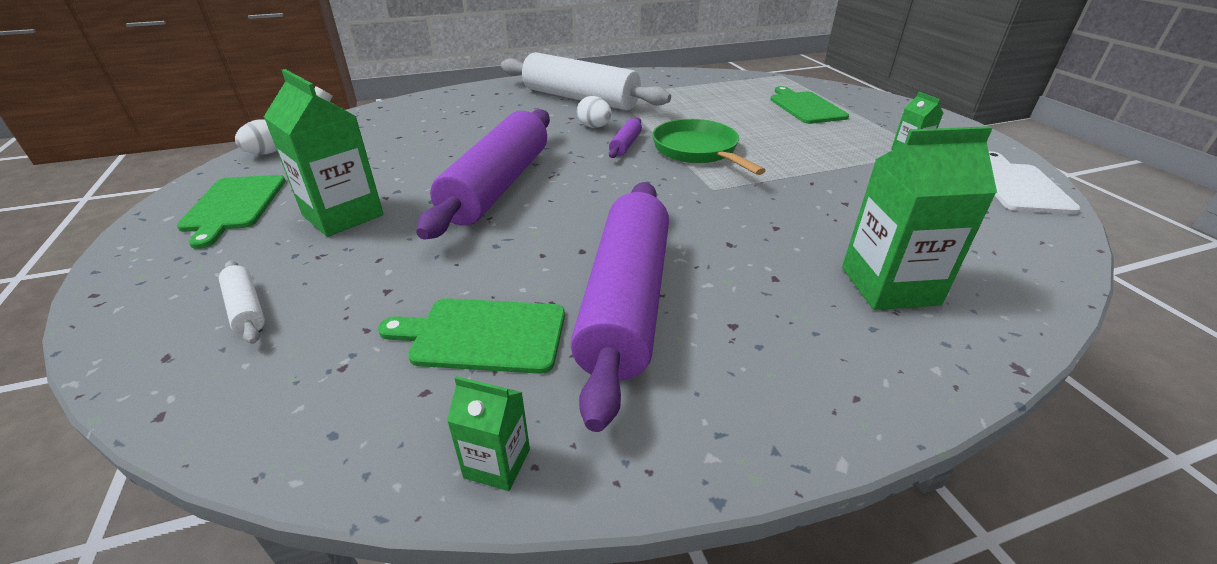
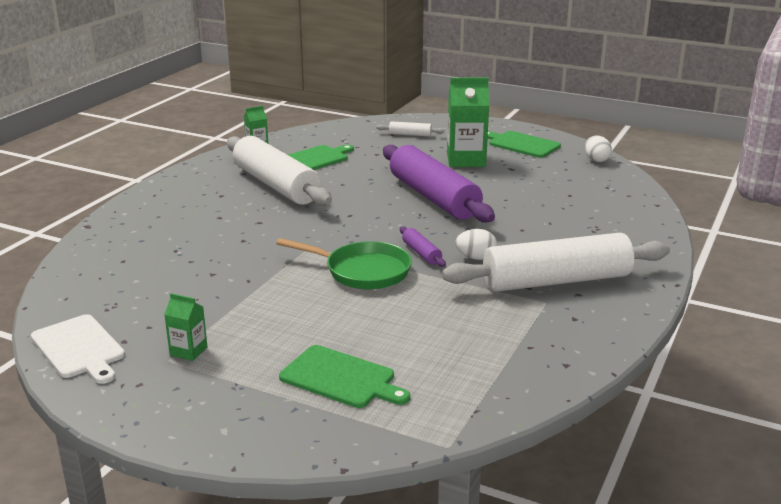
camera: 135 degrees right, 10 degrees down
(625, 301) = (276, 185): purple rolling pin -> white rolling pin
(889, 286) = (158, 235): green carton -> none

